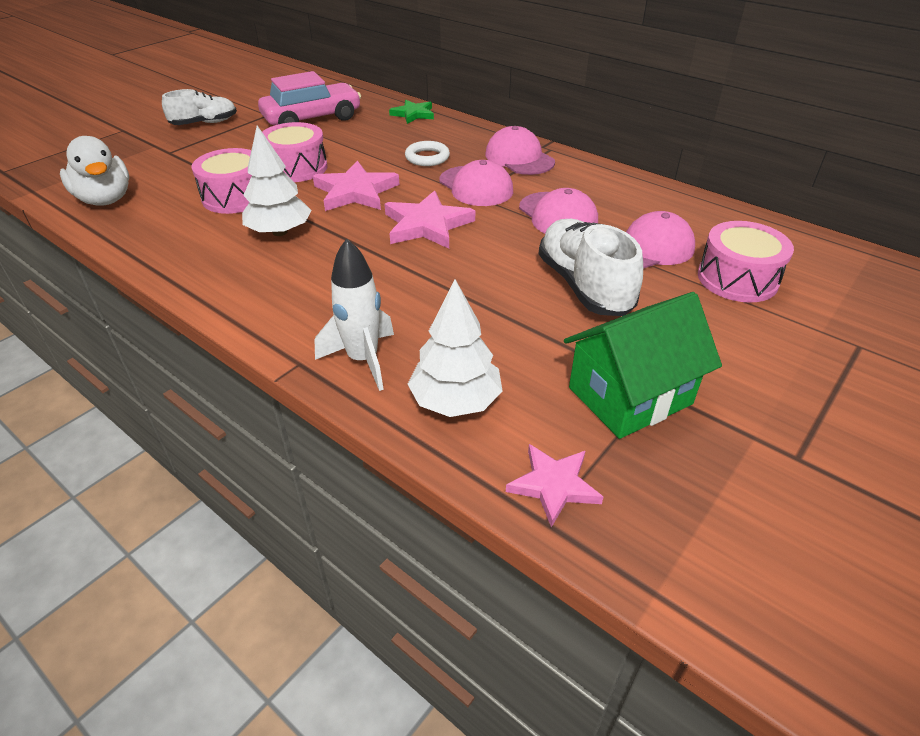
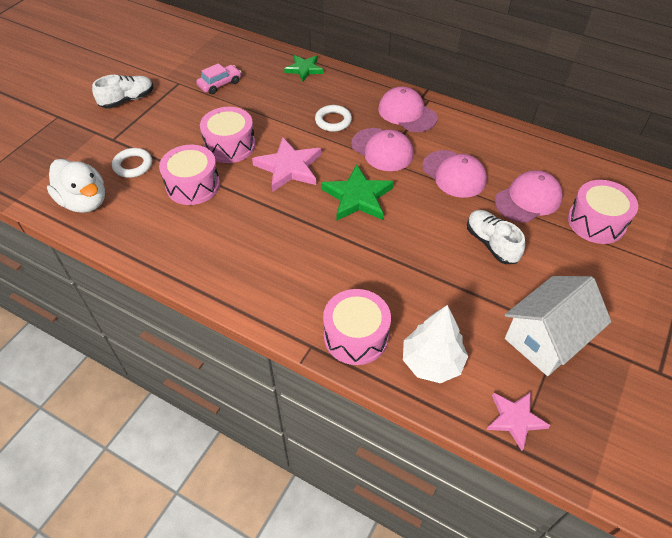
camera: 10 degrees left, 10 degrees up
(178, 175) = (133, 165): none -> white ring
(280, 232) = (245, 219): white tree -> none
(312, 119) = (220, 84): pink car -> pink car, size x0.53
(363, 360) = (356, 336): white rocket -> pink drum
(427, 225) = (358, 197): pink star -> green star
(584, 286) = (491, 243): white shoe -> white shoe, size x0.66
(630, 396) = (546, 339): green house -> white house

